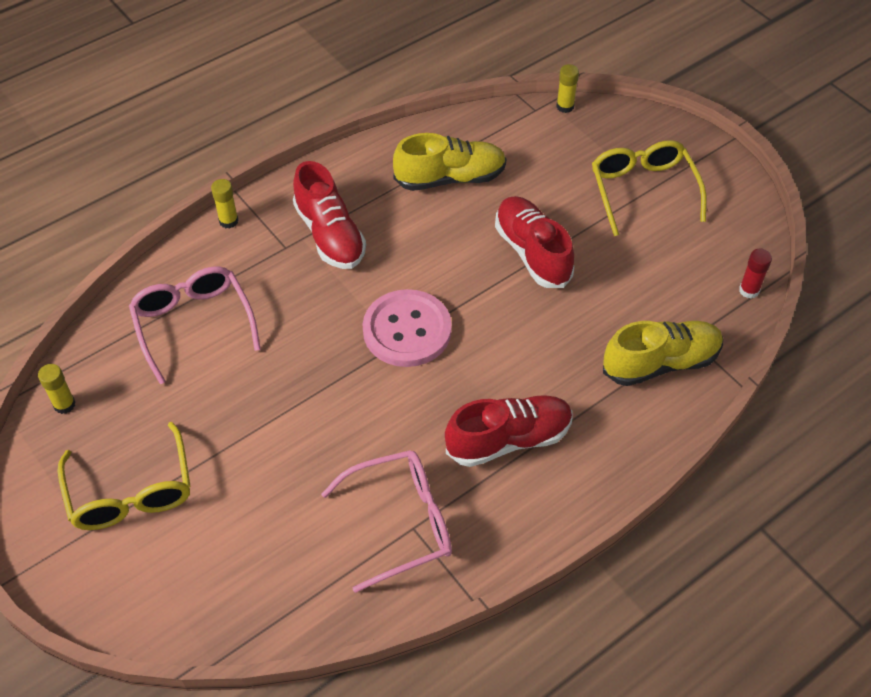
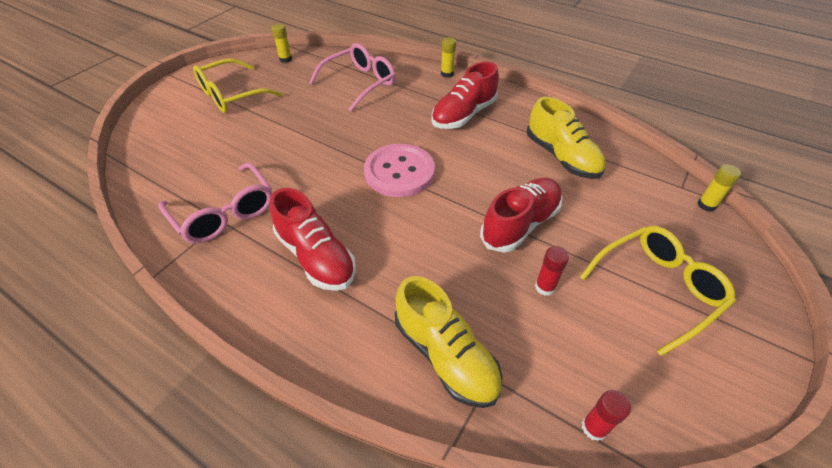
camera: 70 degrees right, 5 degrees down
(614, 265) = (545, 287): none -> red glue stick

